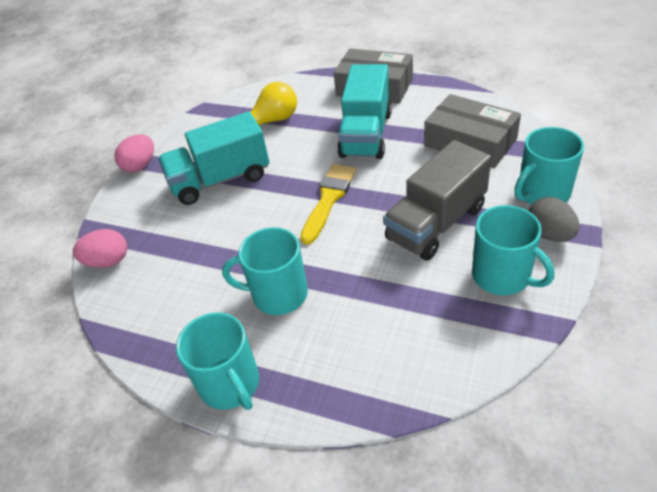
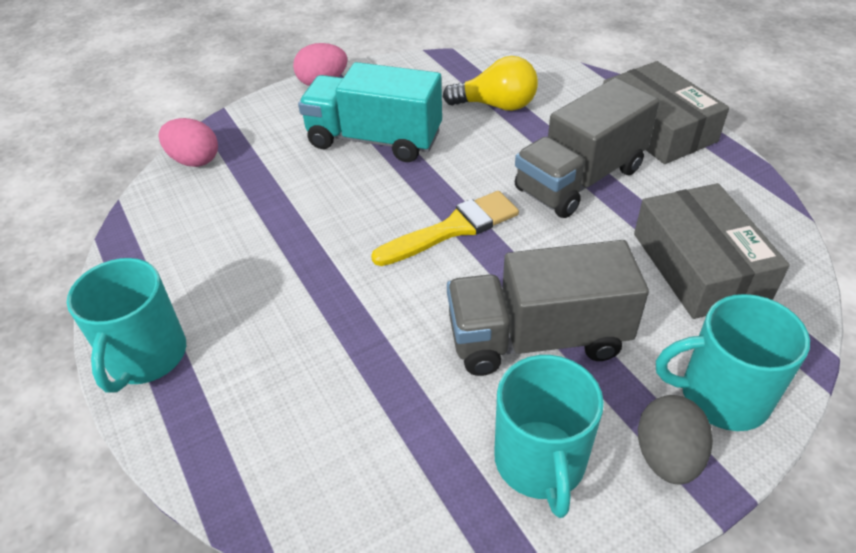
camera: 35 degrees right, 0 degrees up
(278, 294) = (287, 298): turquoise mug -> none
(366, 134) = (580, 179): turquoise truck -> grey truck

